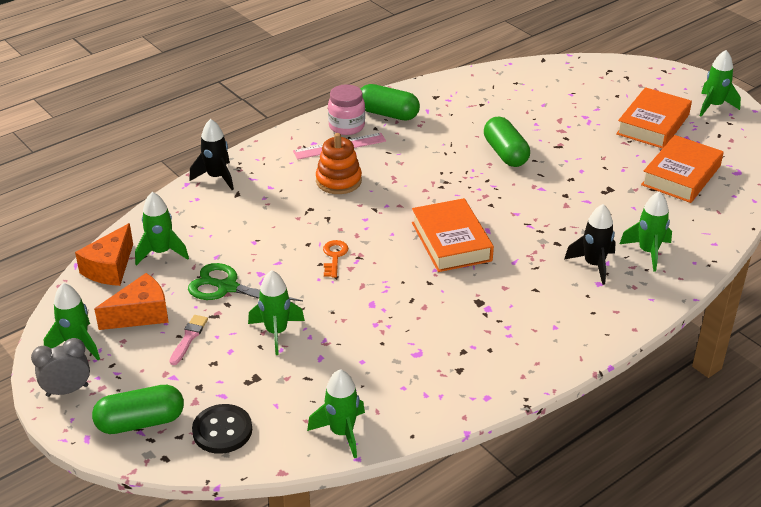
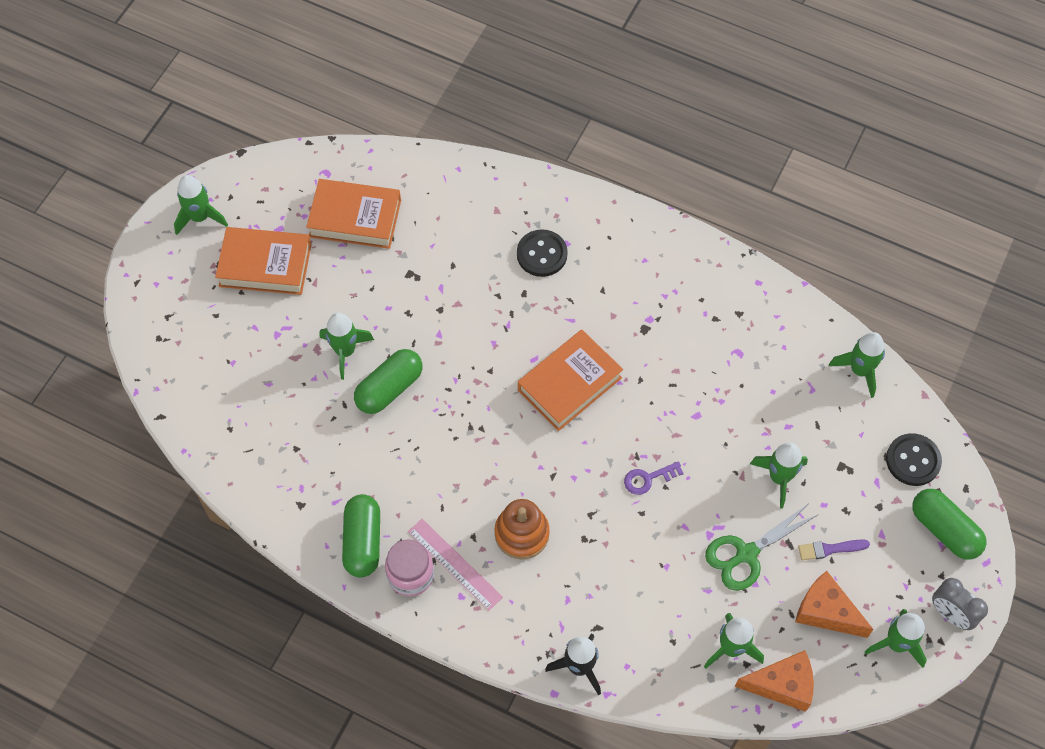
camera: 115 degrees left, 25 degrees up
(189, 338) = (830, 549): pink brush -> purple brush
(227, 287) = (746, 554): green scissors -> green scissors turned 60 degrees clockwise
(334, 256) = (648, 479): orange key -> purple key
(594, 265) = (542, 254): black rocket -> black button
(648, 252) = (499, 217): green rocket -> green rocket (345, 351)

